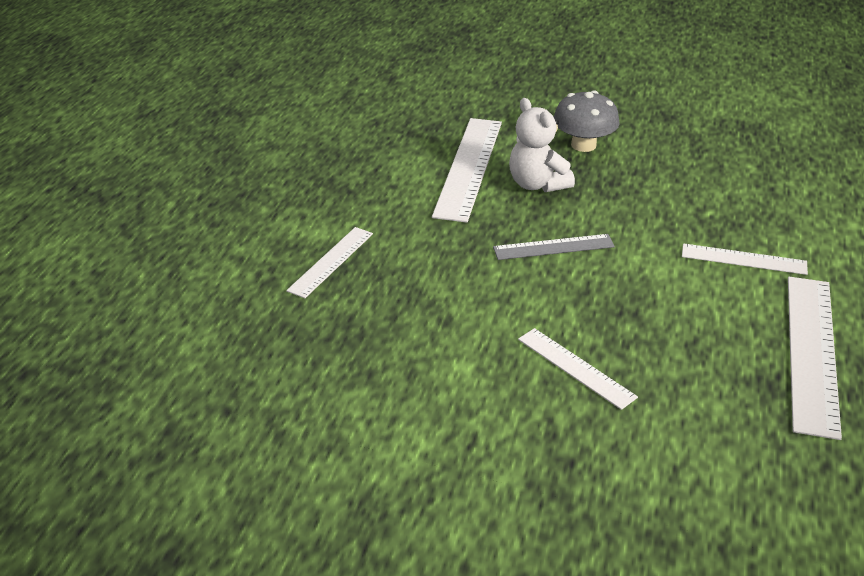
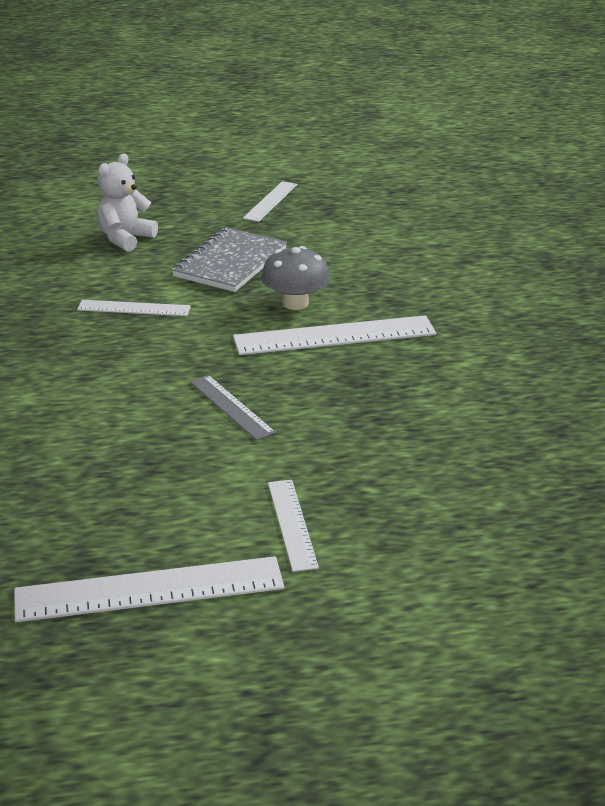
camera: 65 degrees right, 5 degrees down
(288, 186) = (230, 263): none -> grey notebook
(537, 184) = (336, 377): white teddy bear -> white teddy bear (125, 238)
(575, 368) = (52, 453): white ruler -> white ruler (270, 201)
(583, 145) = (438, 389): grey mushroom -> grey mushroom (295, 303)

